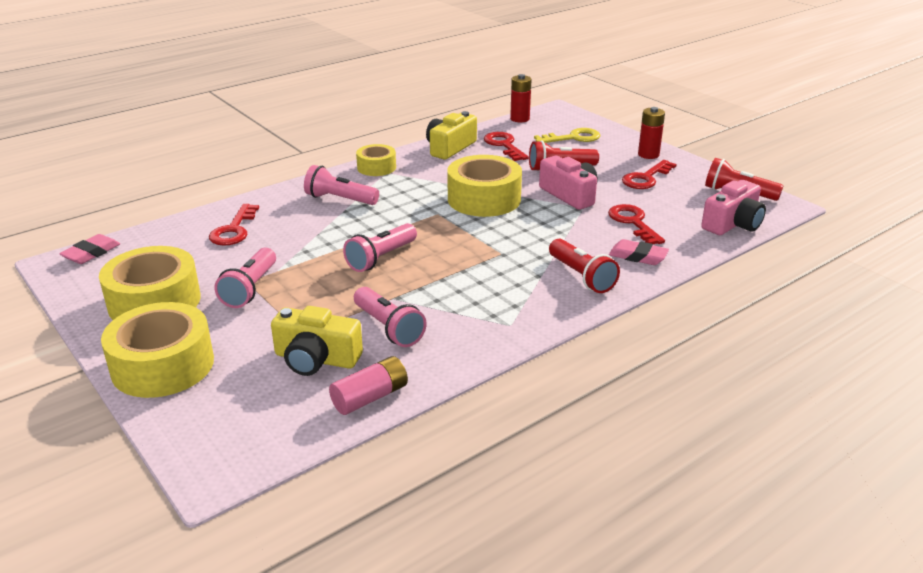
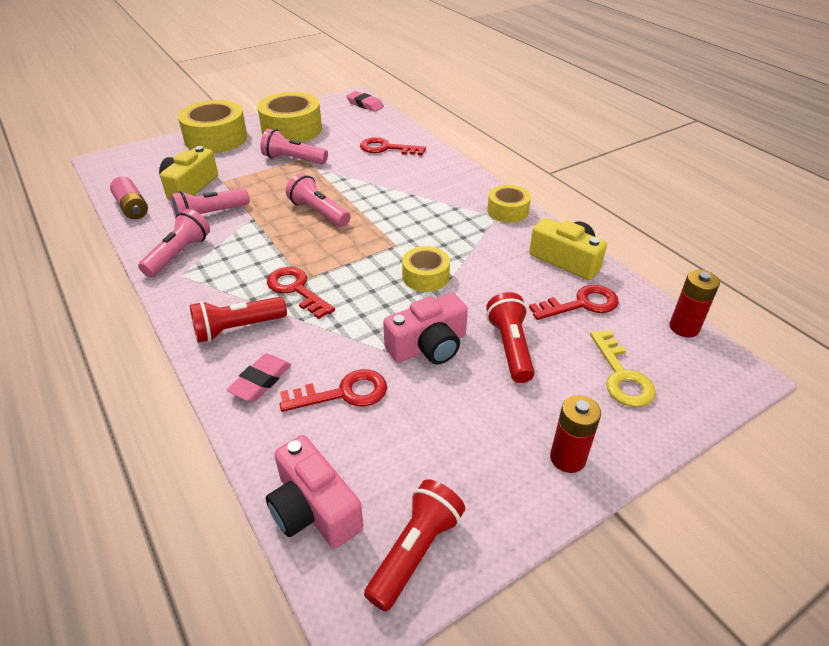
camera: 95 degrees right, 10 degrees up
(340, 199) = (435, 192): pink flashlight -> pink flashlight (179, 254)
(484, 199) = (425, 276): yellow tape -> yellow tape, size x0.57
(646, 178) = (477, 435): red key -> red key (296, 290)

